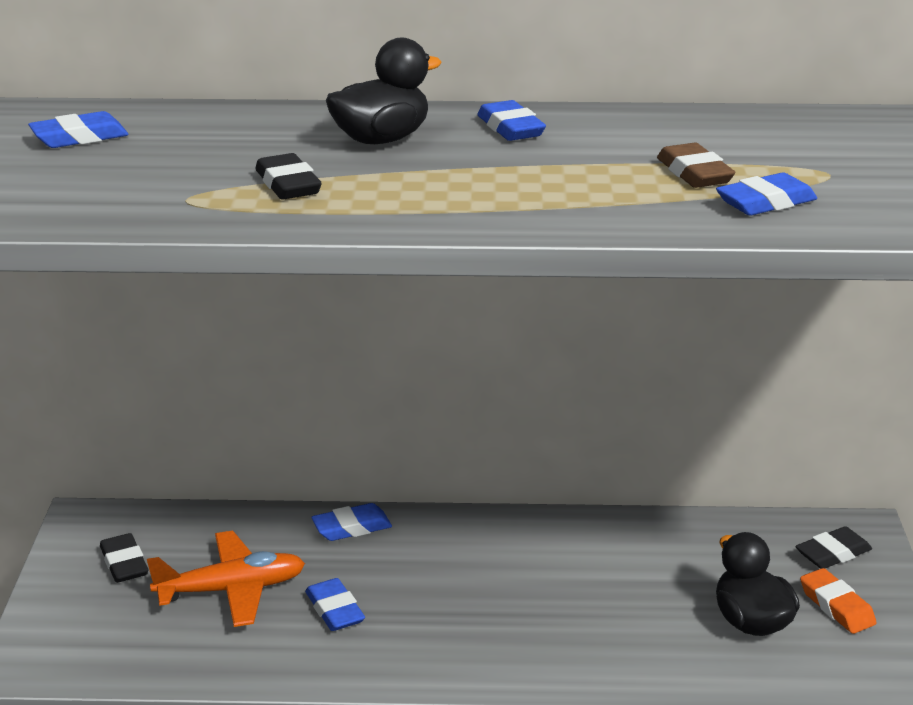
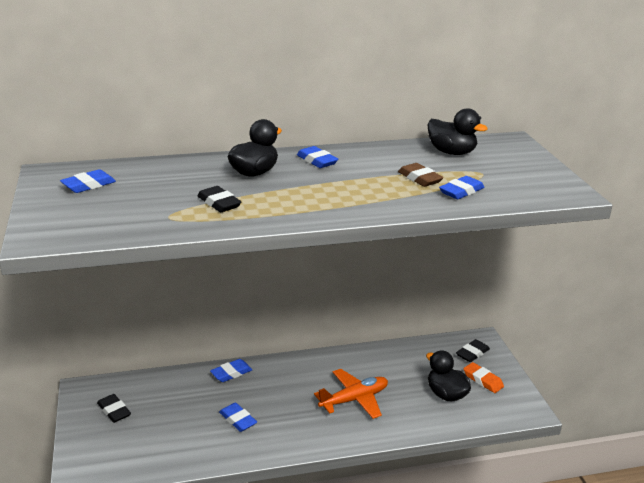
camera: 15 degrees left, 0 degrees up
(231, 590) = (178, 417): orange plane -> orange plane (354, 399)
(787, 132) = (451, 152): none -> black duck

